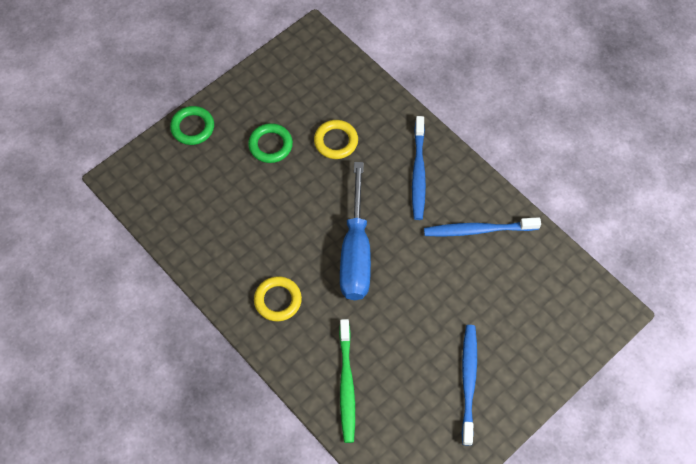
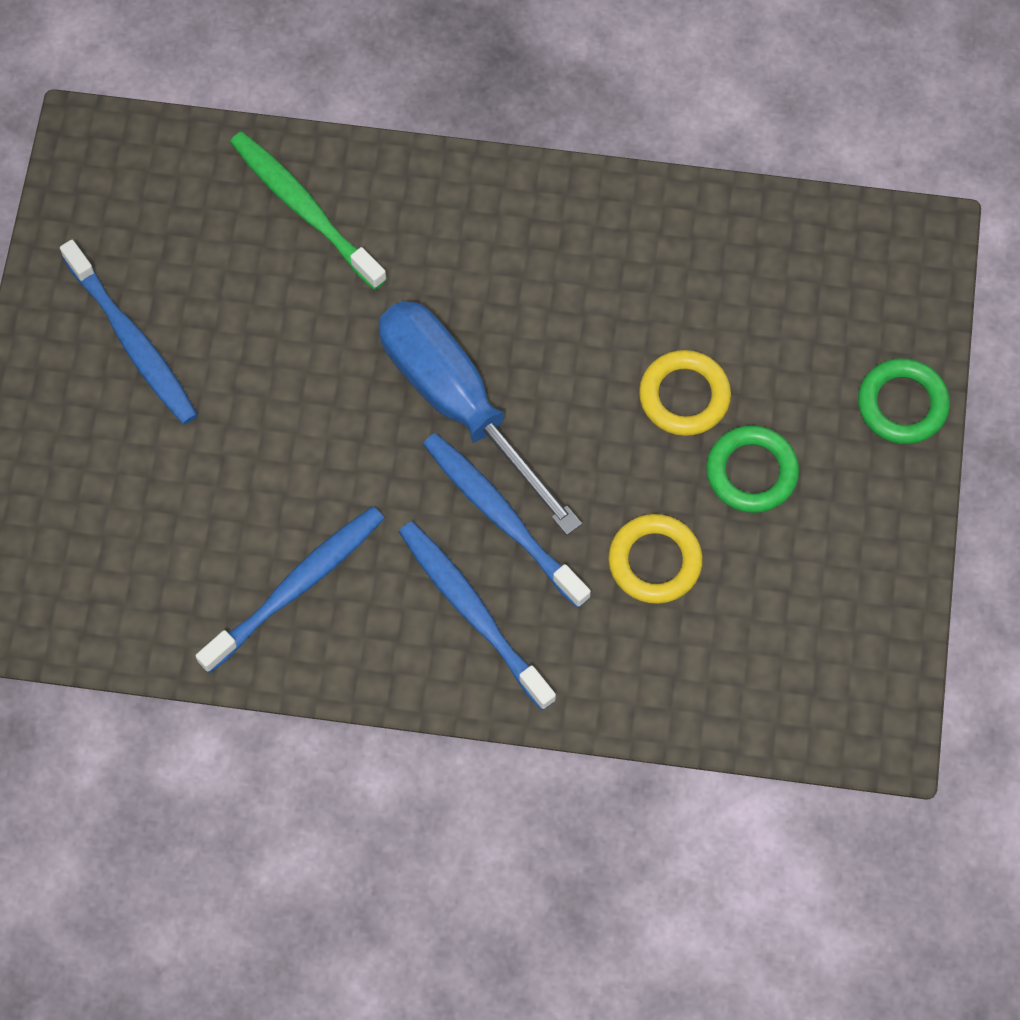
camera: 140 degrees right, 5 degrees up
(278, 300) = (507, 247): yellow ring -> yellow ring (684, 396)
(377, 198) = (501, 517): none -> blue toothbrush

